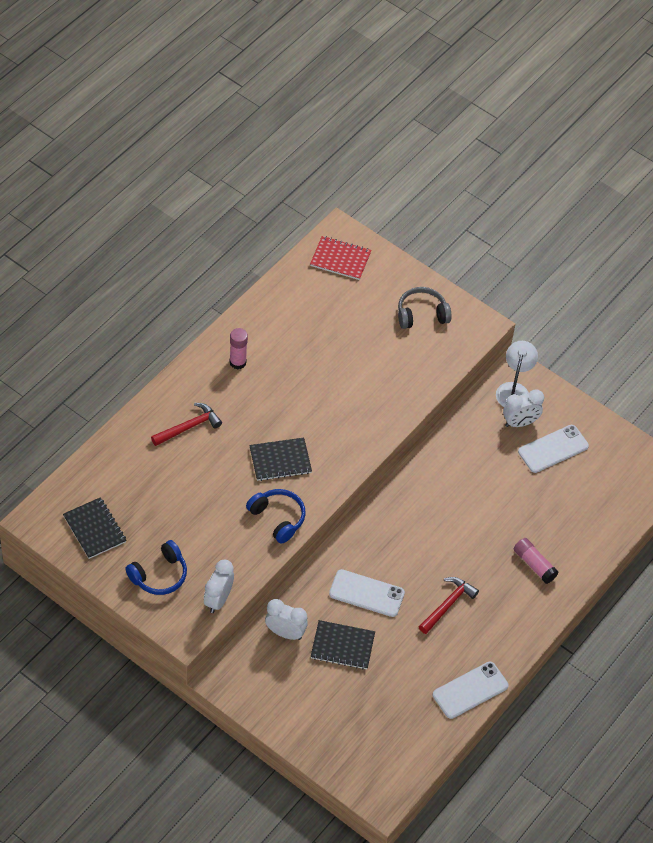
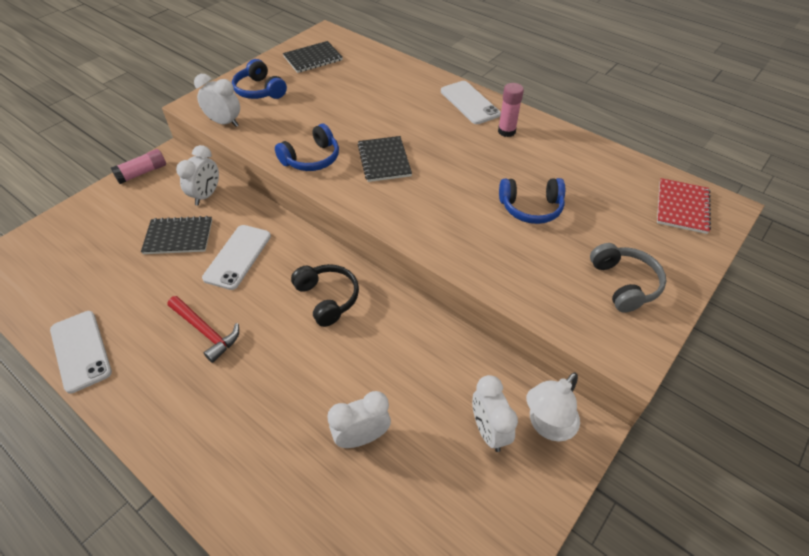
camera: 95 degrees right, 5 degrees down
(189, 427) = (422, 103): red hammer -> none
(342, 646) = (178, 237): black notebook -> black notebook turned 75 degrees clockwise
(343, 358) = (531, 208): none -> blue headphones
(411, 522) = (327, 298): none -> black headphones
(514, 390) = (547, 425): white lamp -> white lamp turned 120 degrees clockwise
(529, 495) = (362, 437): none -> white clock
(534, 565) = (245, 437): pink glue stick -> pink glue stick (142, 173)
(553, 449) = (446, 477): white phone -> white phone (469, 103)

